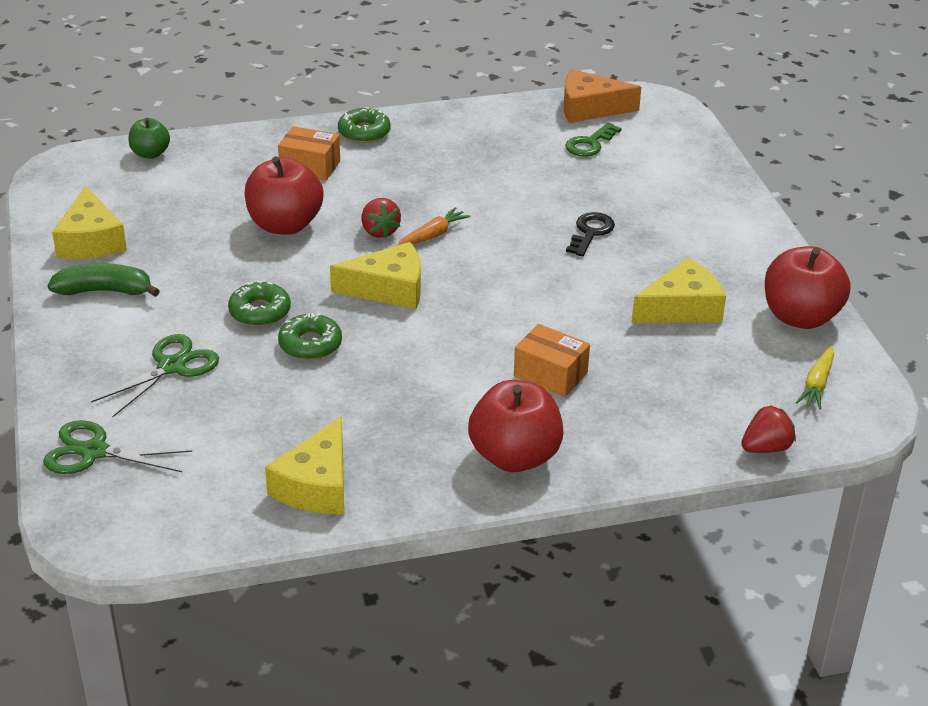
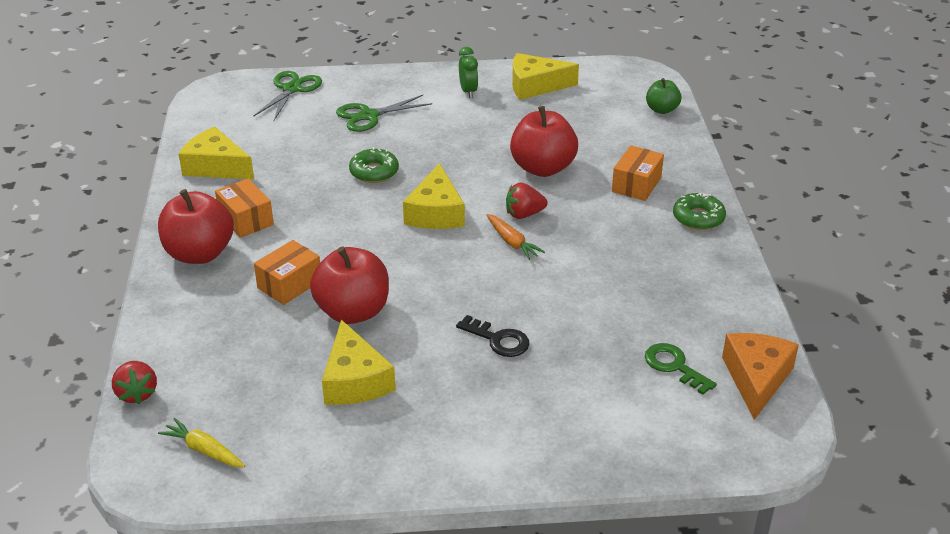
camera: 100 degrees right, 0 degrees up
(104, 291) = (468, 91): green banana -> green clock
(171, 367) = (369, 116): green scissors -> green scissors turned 105 degrees clockwise
(260, 311) = (423, 152): green donut -> none
(435, 432) = (246, 220): none -> orange box
(800, 317) = (312, 465): red apple -> red apple (353, 311)

